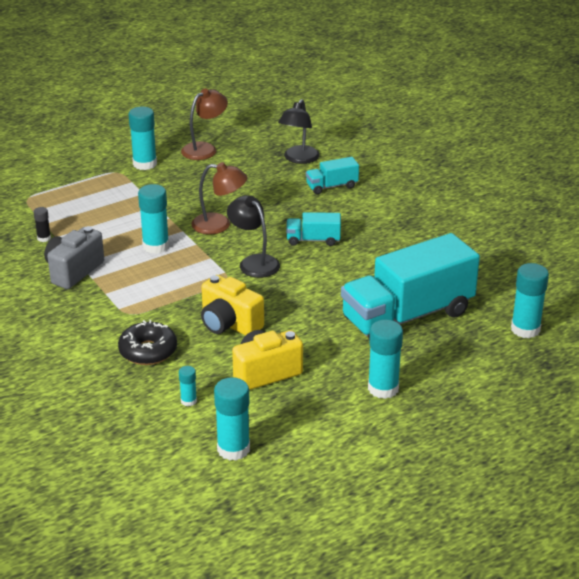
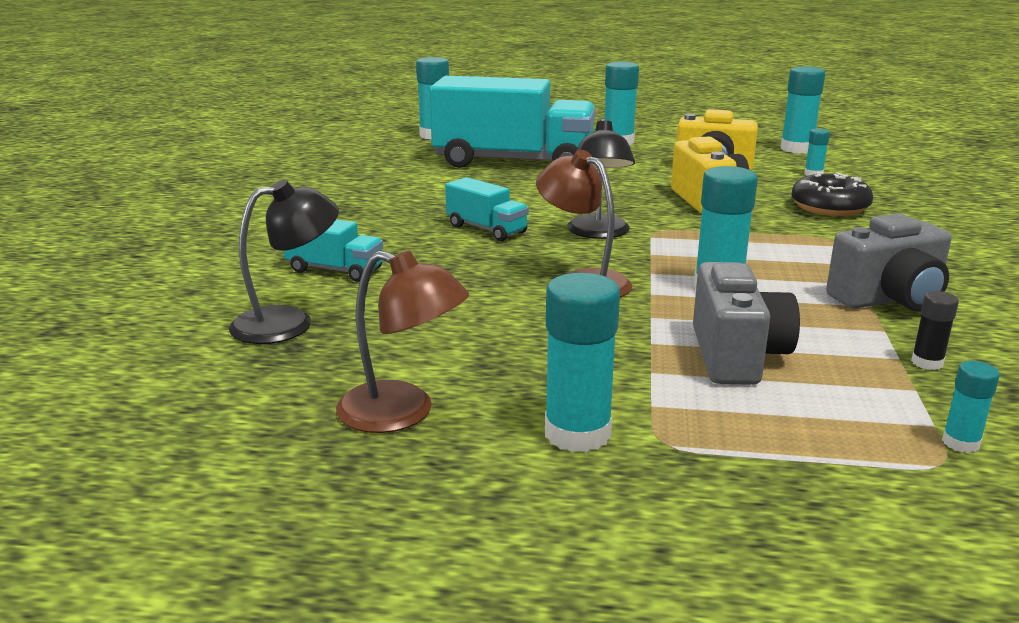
camera: 140 degrees left, 10 degrees down
(23, 207) = (960, 443): none -> turquoise glue stick
(118, 212) = (736, 356): none -> grey camera
(205, 149) = (402, 413): brown lamp -> brown lamp turned 150 degrees counterclockwise

